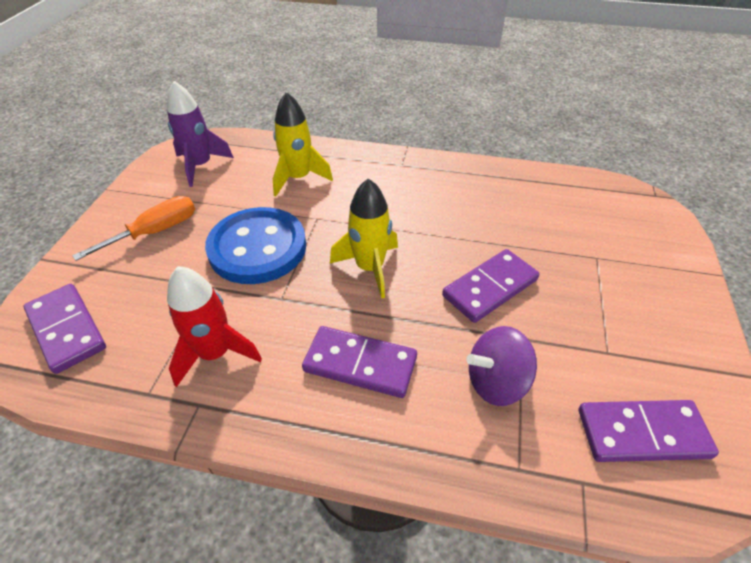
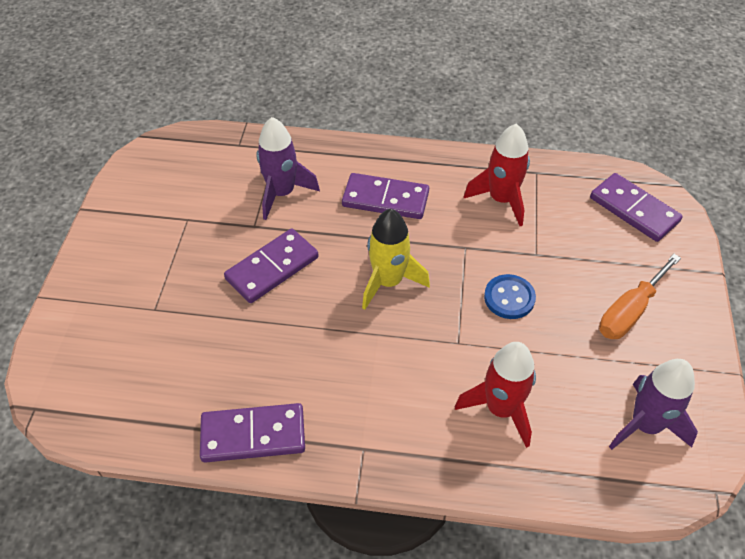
camera: 175 degrees right, 5 degrees up
(257, 248) = (509, 298): blue button -> blue button, size x0.49
(299, 178) = (500, 409): yellow rocket -> red rocket
(496, 382) = (282, 193): purple spinning top -> purple rocket
(642, 433) = (188, 169): purple domino -> purple domino (253, 435)

